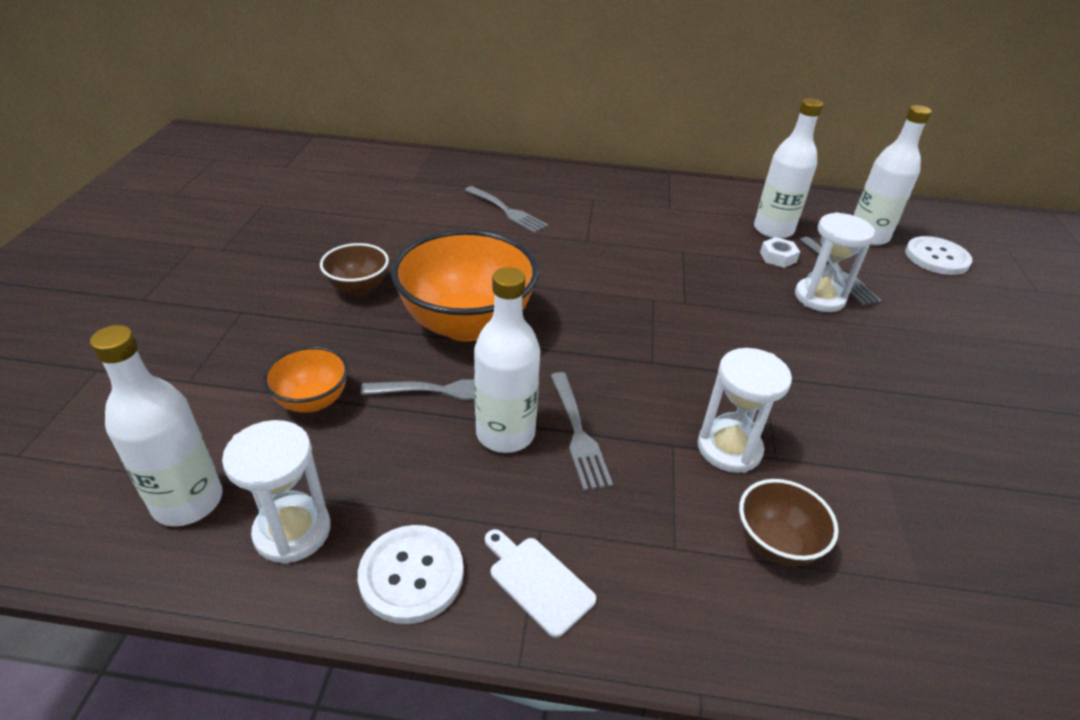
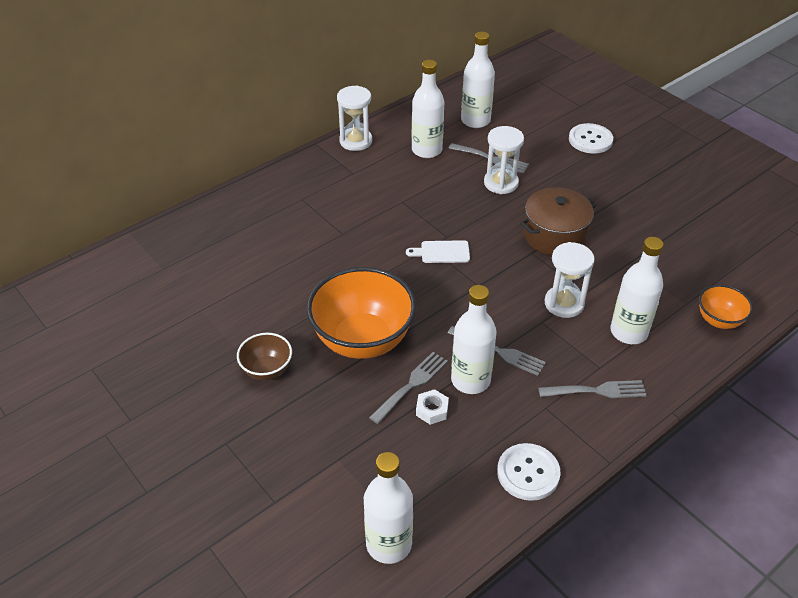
camera: 45 degrees left, 5 degrees up
(292, 531) = (455, 507): white hourglass -> white hourglass (356, 141)
(312, 400) = (358, 449): orange bowl -> orange bowl (719, 320)
(507, 211) = (265, 247): grey fork -> grey fork (596, 391)
(538, 581) = (574, 428): white cutting board -> white cutting board (442, 252)
(775, 544) = (628, 332): brown bowl -> white bottle
(778, 257) = (452, 169): white nut -> white nut (432, 410)
(818, 379) = (555, 235): none -> brown pot
(936, 257) = (520, 113): white button -> white button (590, 140)

